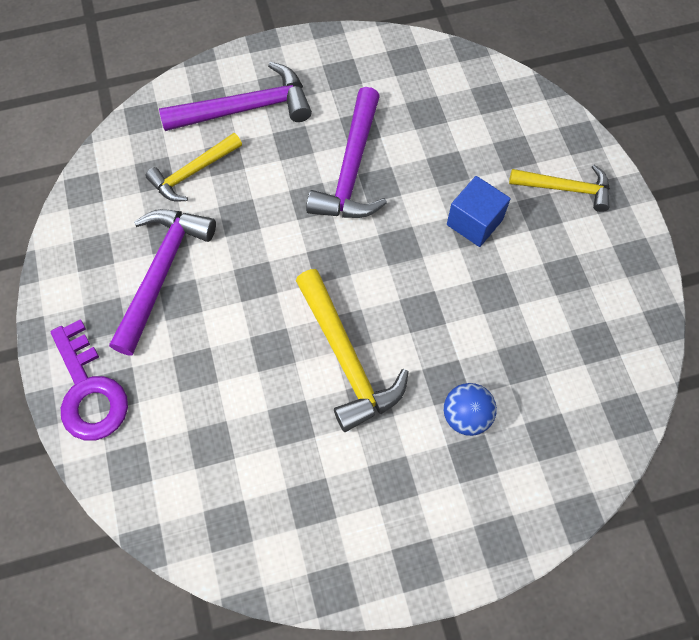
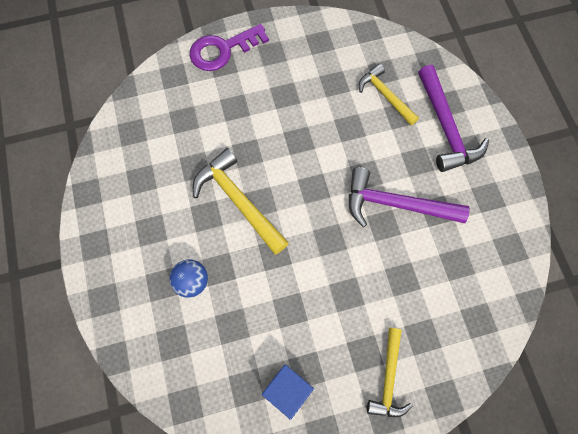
camera: 90 degrees right, 5 degrees up
(162, 272) = (304, 82): purple hammer -> none
(347, 359) = (238, 201): yellow hammer -> yellow hammer turned 75 degrees clockwise
(474, 222) = (352, 297): blue cube -> blue cube (287, 390)

